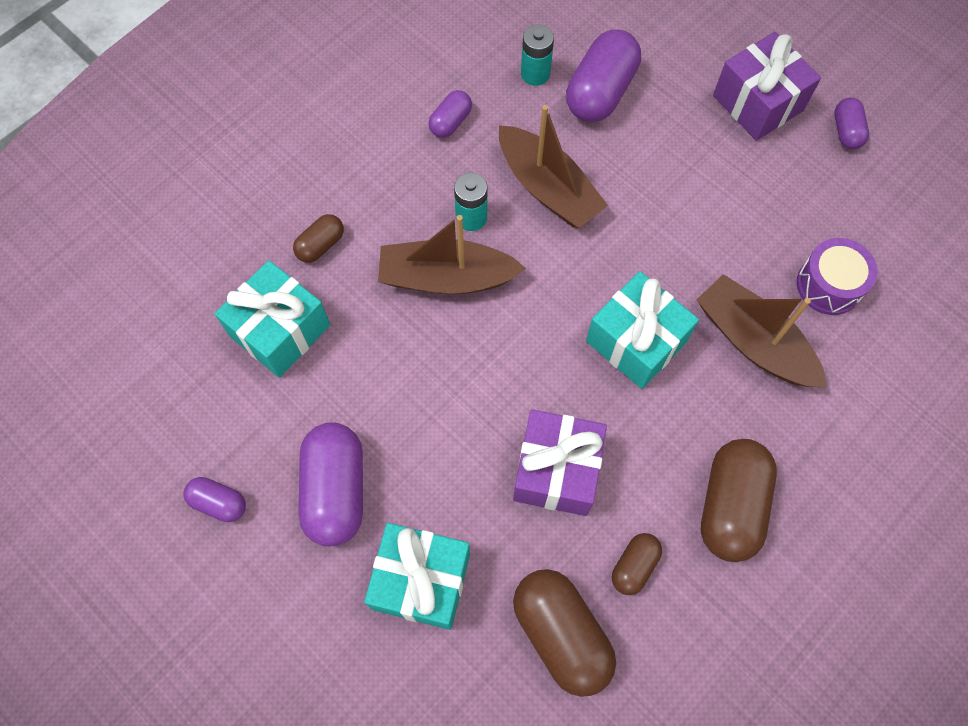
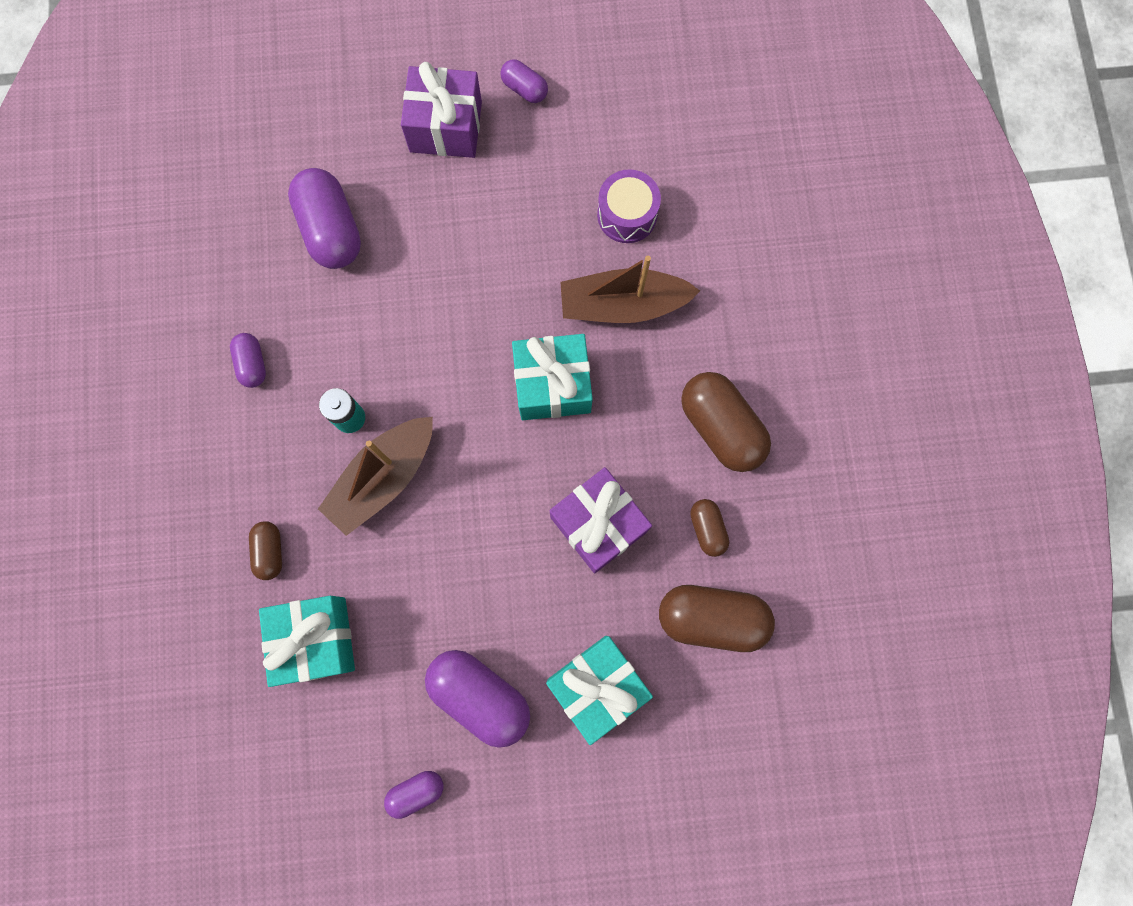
camera: 50 degrees left, 10 degrees up
(535, 74) = (269, 263): turquoise battery -> none
(547, 188) = (376, 340): brown boat -> none

